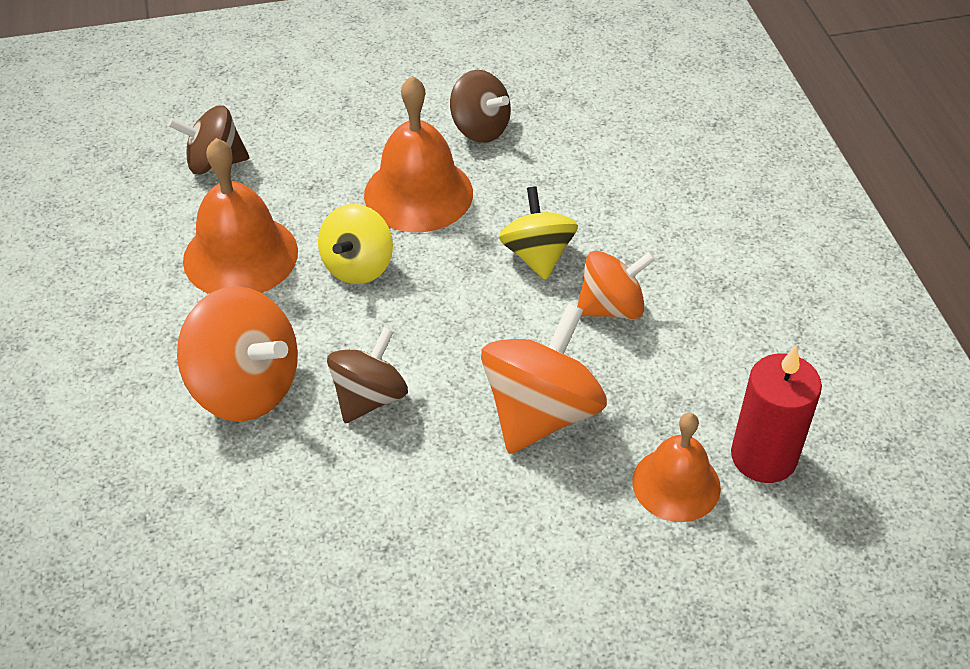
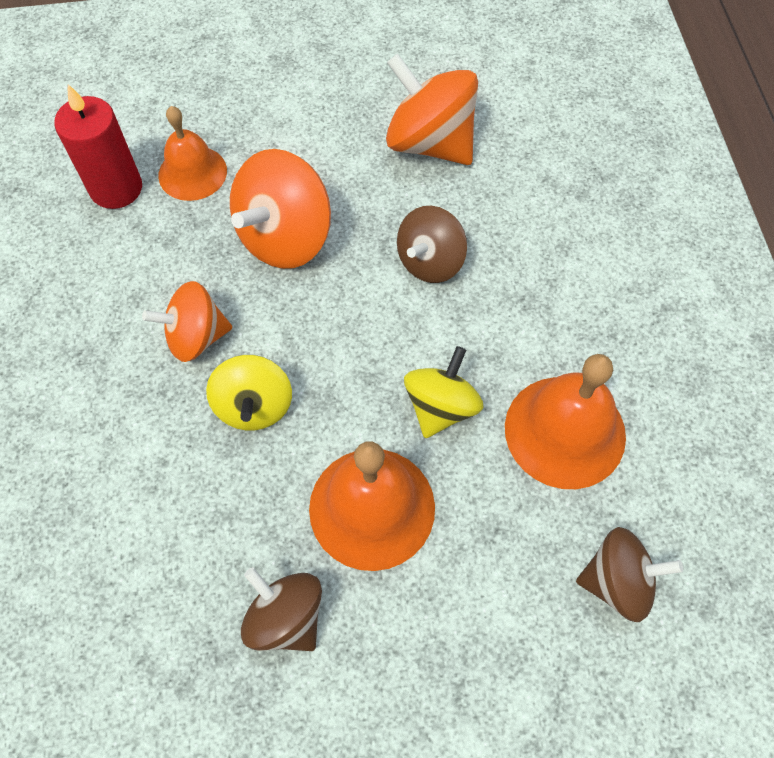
camera: 175 degrees left, 15 degrees up
(246, 387) = (539, 279): orange spinning top -> orange spinning top (430, 143)

